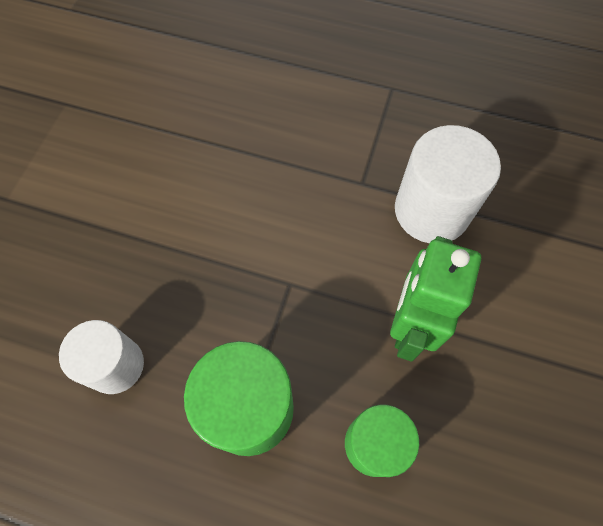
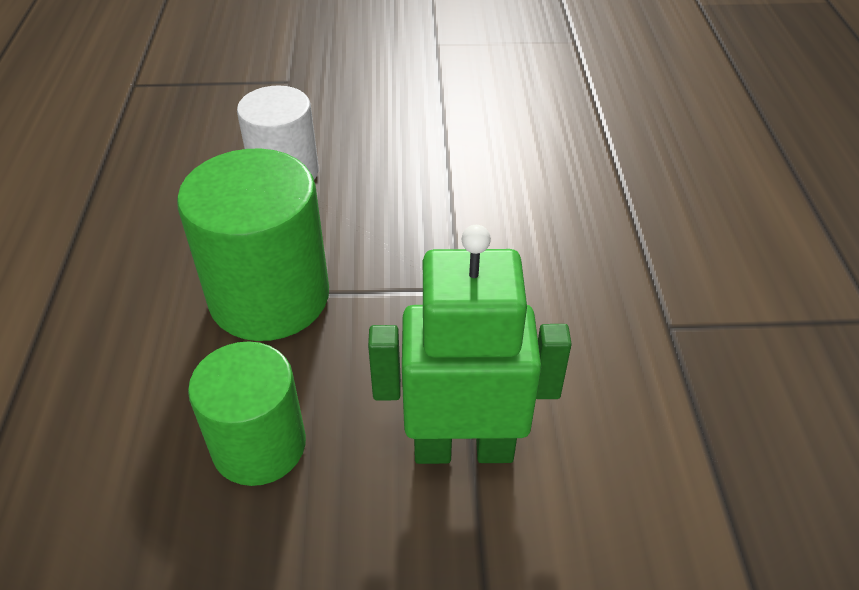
camera: 70 degrees right, 20 degrees down
(431, 211) = (684, 430): white cylinder -> none

